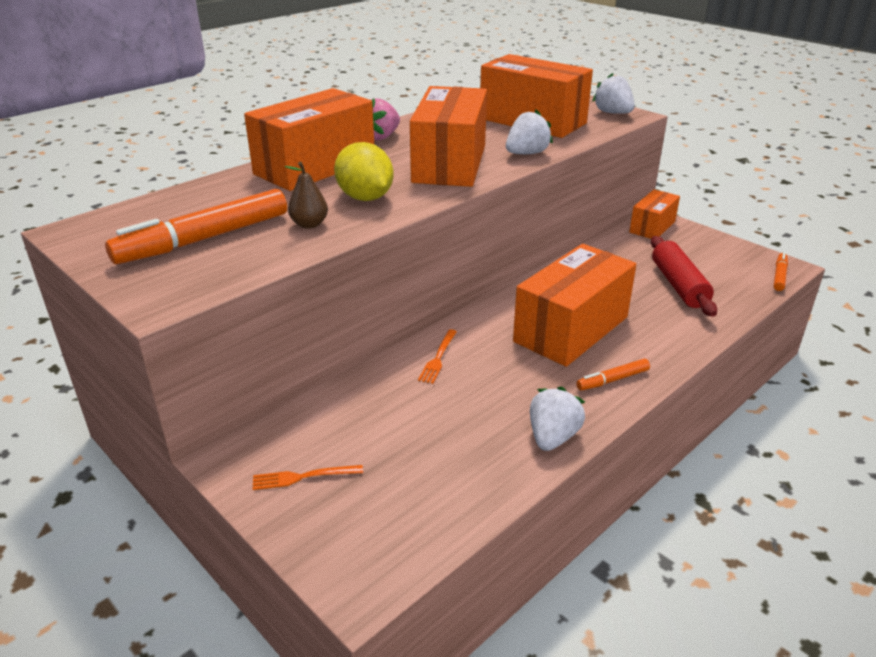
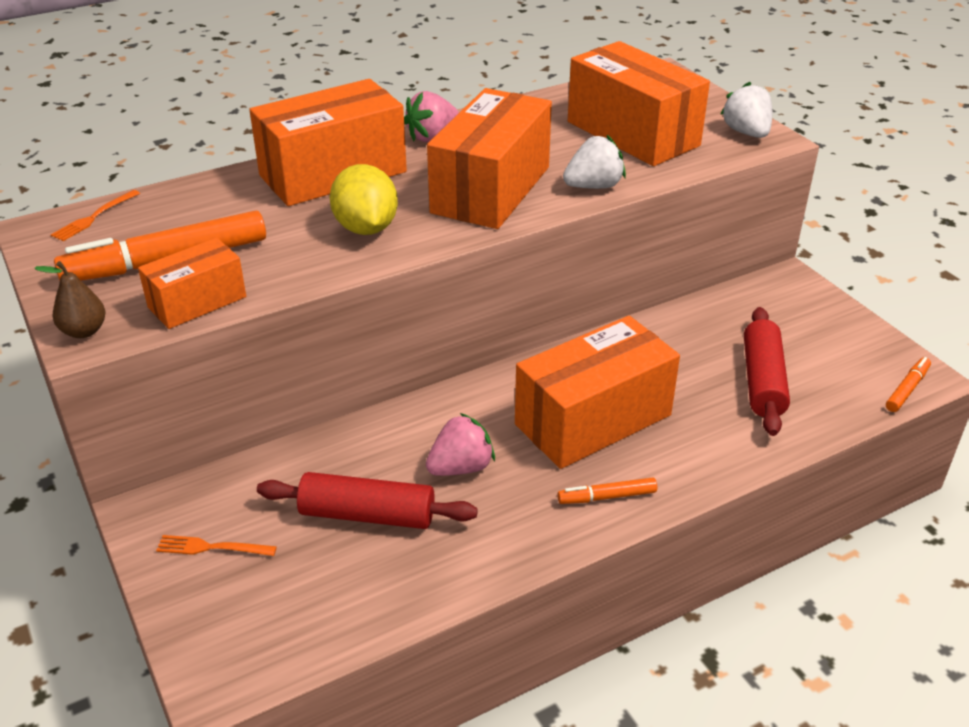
camera: 15 degrees right, 5 degrees up
(309, 224) = (285, 258): brown pear -> brown pear (84, 331)
(428, 426) = (367, 514): none -> red rolling pin
(438, 358) = (418, 430): orange fork -> orange fork (94, 217)
(487, 379) = (461, 467): none -> pink strawberry
(552, 437) = (498, 556): white strawberry -> none
(652, 227) = (776, 288): orange box -> orange box (197, 302)

